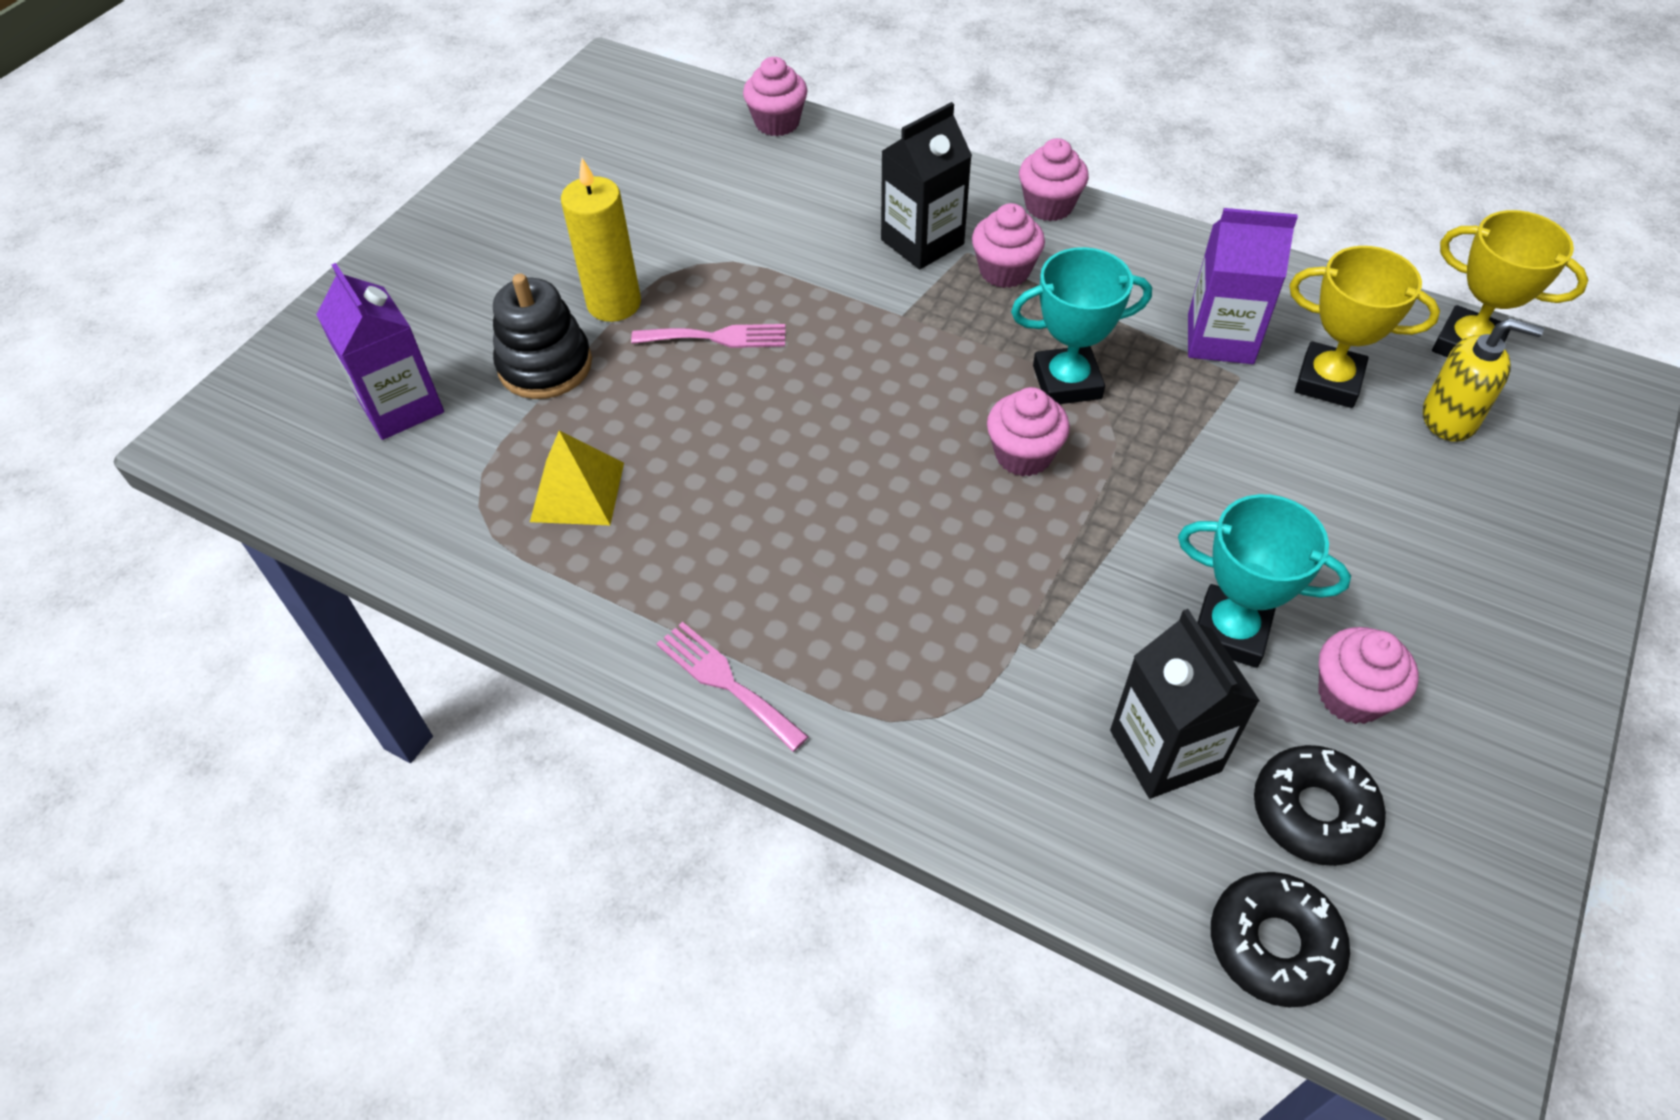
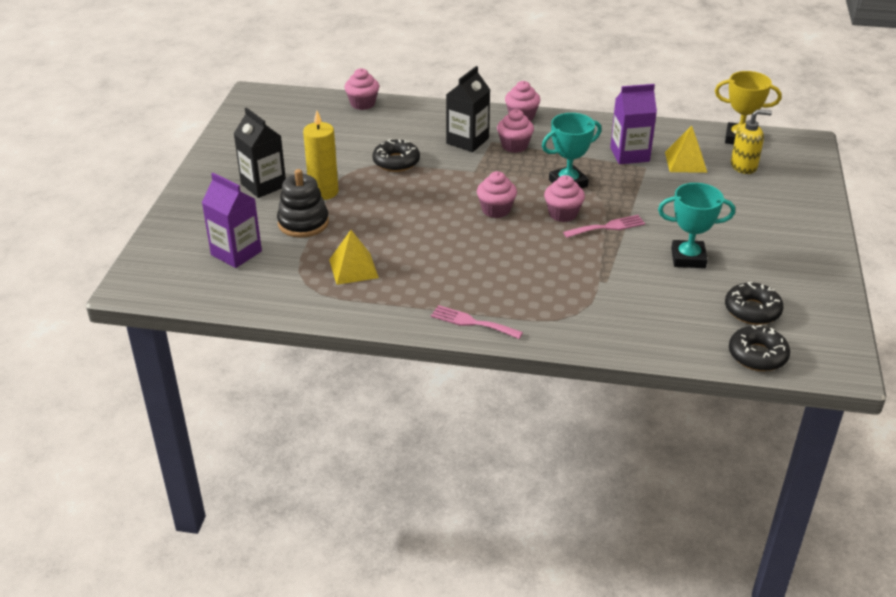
camera: 20 degrees left, 15 degrees down
(717, 337) = (386, 196): pink fork -> pink fork (607, 227)
(772, 263) = (396, 162): none -> black donut
(1165, 751) = (681, 304): black carton -> black carton (263, 185)
(1328, 381) = (685, 162): yellow trophy -> yellow pyramid
(1351, 695) = (749, 269): pink cupcake -> pink cupcake (496, 210)

